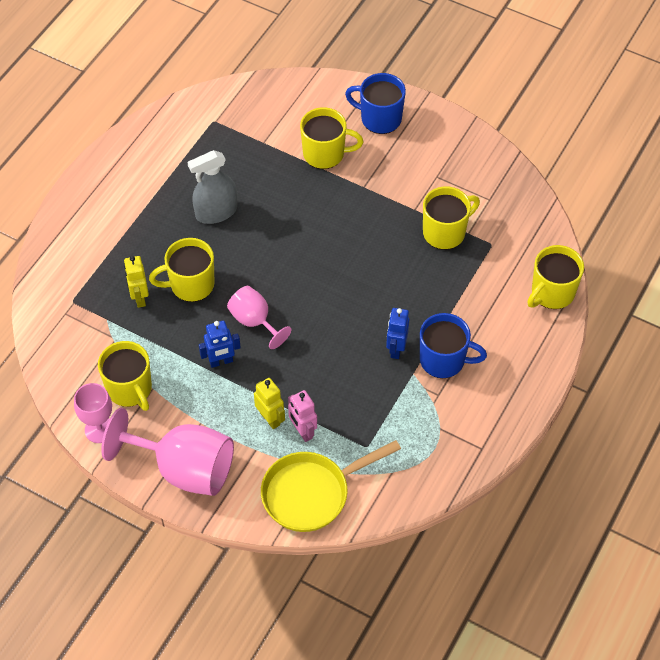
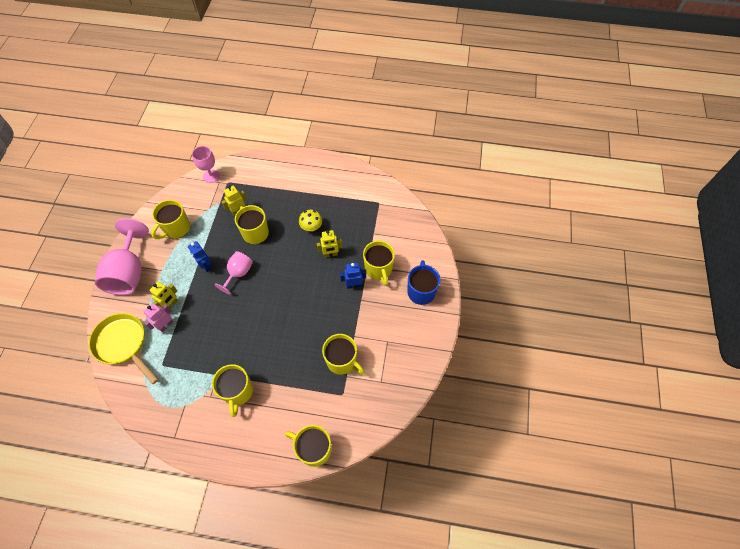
camera: 70 degrees right, 5 degrees up
(99, 429) = (147, 224): pink goblet -> pink goblet (211, 176)
(216, 212) = (311, 227): grey spray bottle -> yellow mushroom
(274, 201) = (330, 254): none -> yellow robot
(396, 349) = (239, 359): blue robot -> blue robot (354, 285)
(444, 360) = (238, 392): blue mug -> yellow mug

